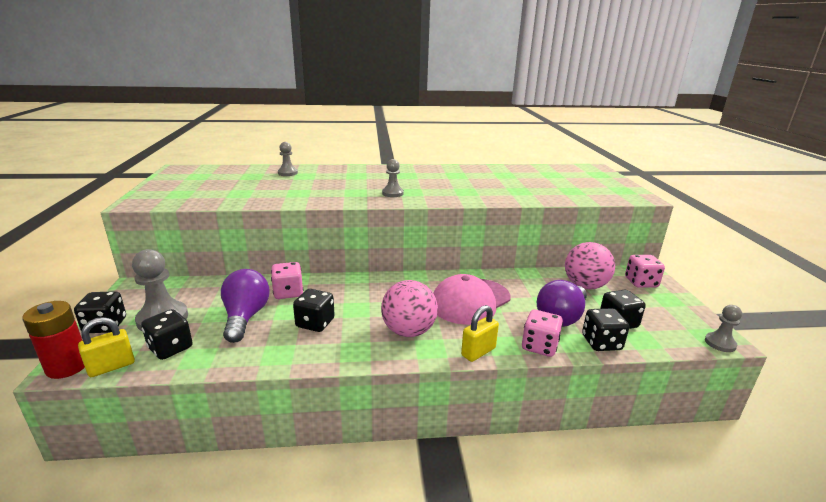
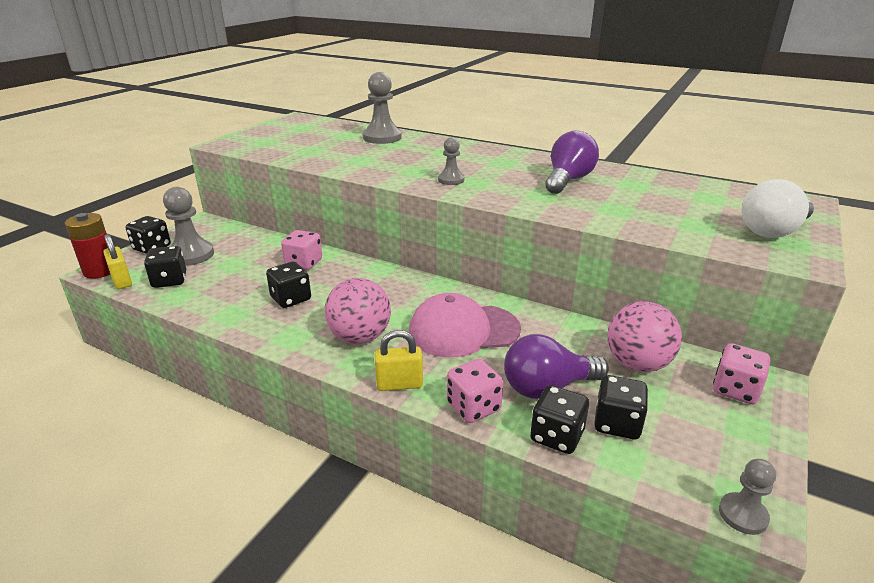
camera: 35 degrees right, 5 degrees up
(111, 367) = (122, 281): yellow padlock -> yellow padlock turned 60 degrees clockwise
(245, 317) = (246, 274): purple light bulb -> purple light bulb (568, 180)
(287, 173) = (382, 137): grey pawn -> grey pawn, size x1.76
(607, 186) = (773, 231): none -> white light bulb

